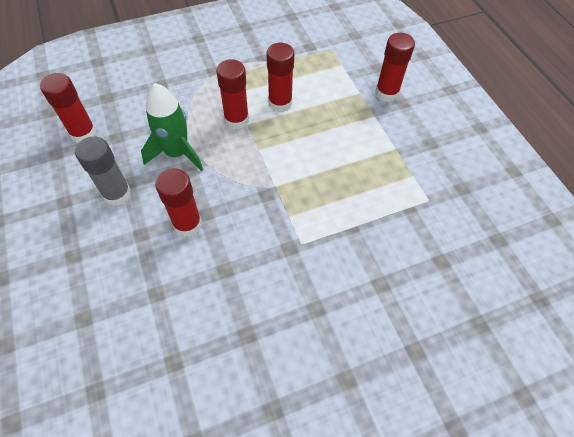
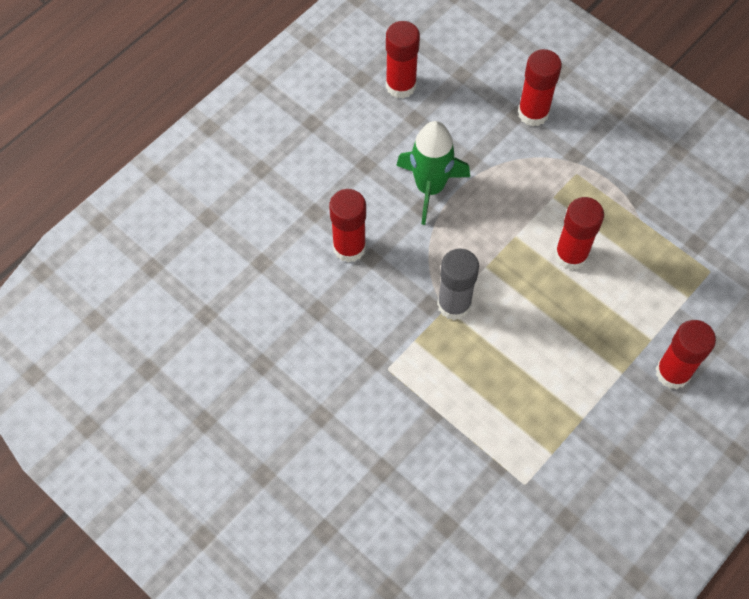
camera: 65 degrees right, 5 degrees up
(117, 194) = (347, 164): grey glue stick -> grey glue stick (454, 304)
(236, 120) = (514, 221): red glue stick -> red glue stick (533, 113)

